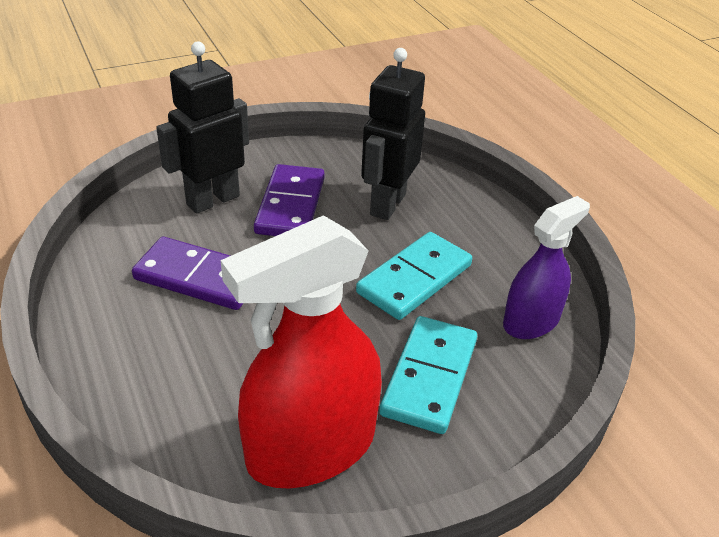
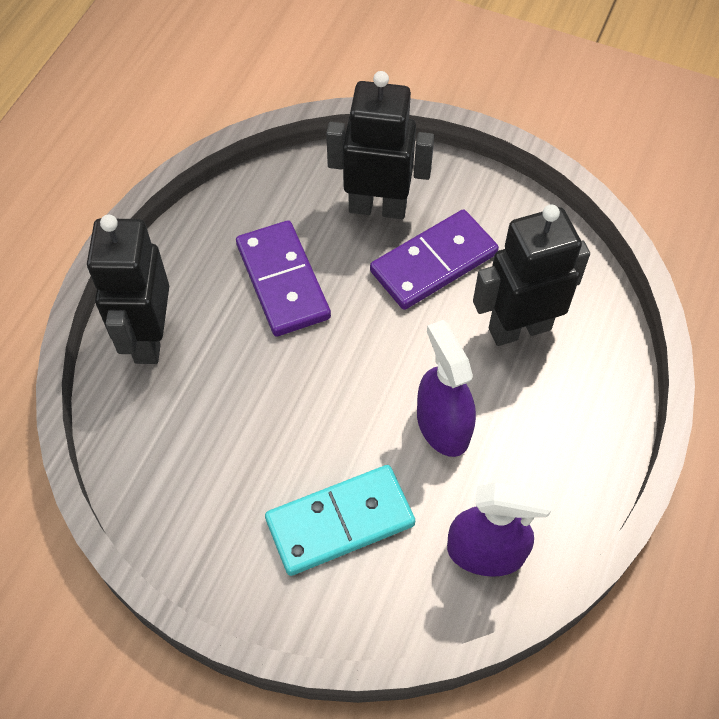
camera: 50 degrees right, 20 degrees up
(133, 381) = (148, 338): none -> black robot
(311, 448) = (194, 497): red spray bottle -> none
(415, 279) = (443, 426): turquoise domino -> purple spray bottle

